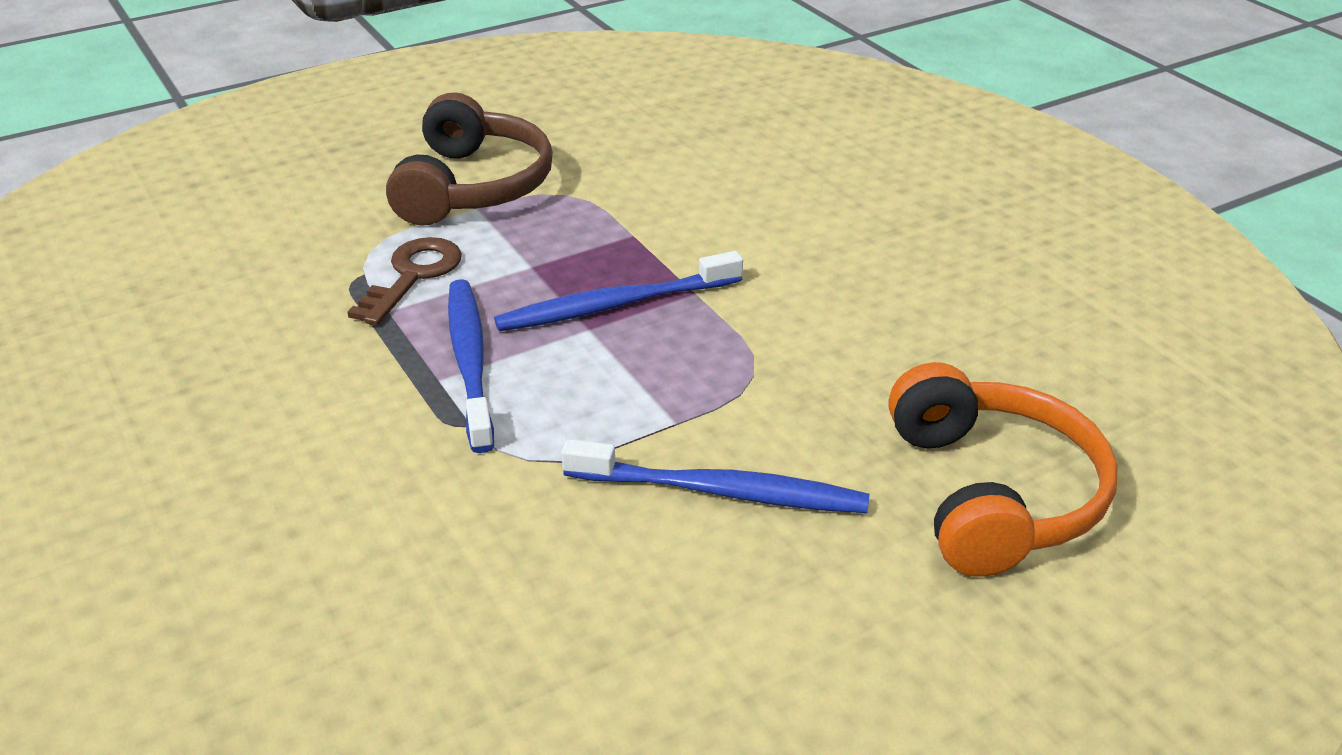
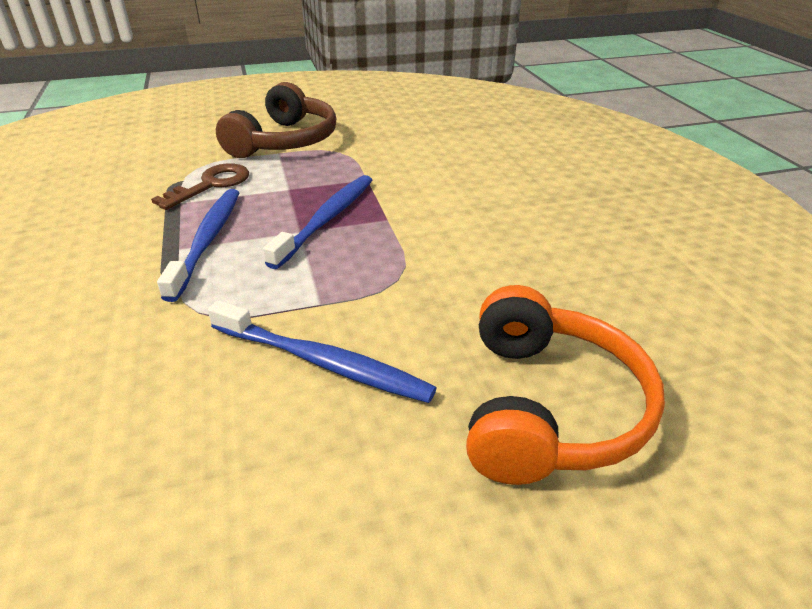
camera: 15 degrees right, 0 degrees up
(614, 305) = (327, 219): blue toothbrush -> blue toothbrush turned 120 degrees clockwise

